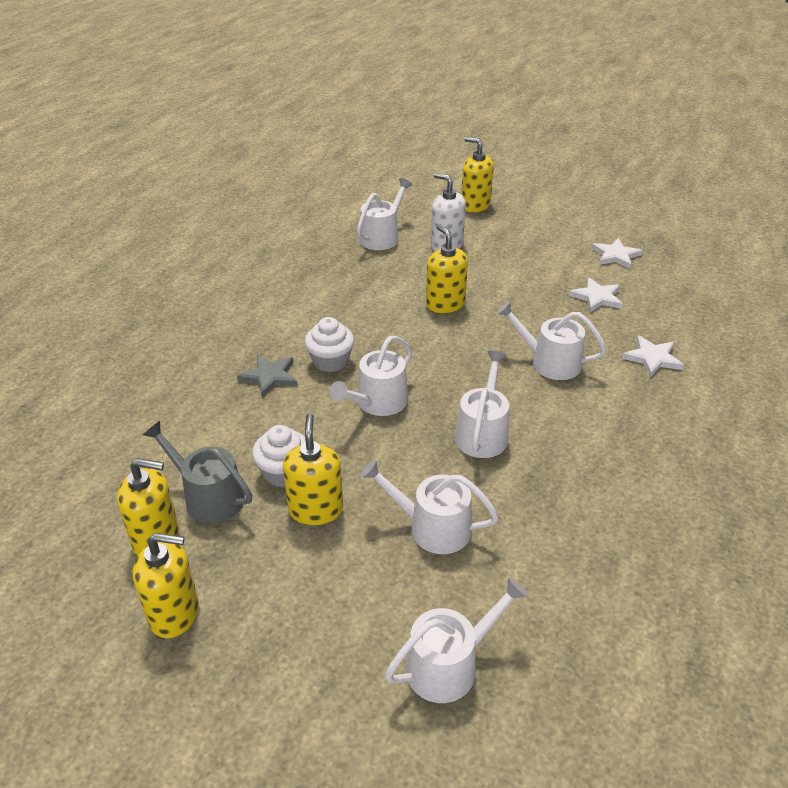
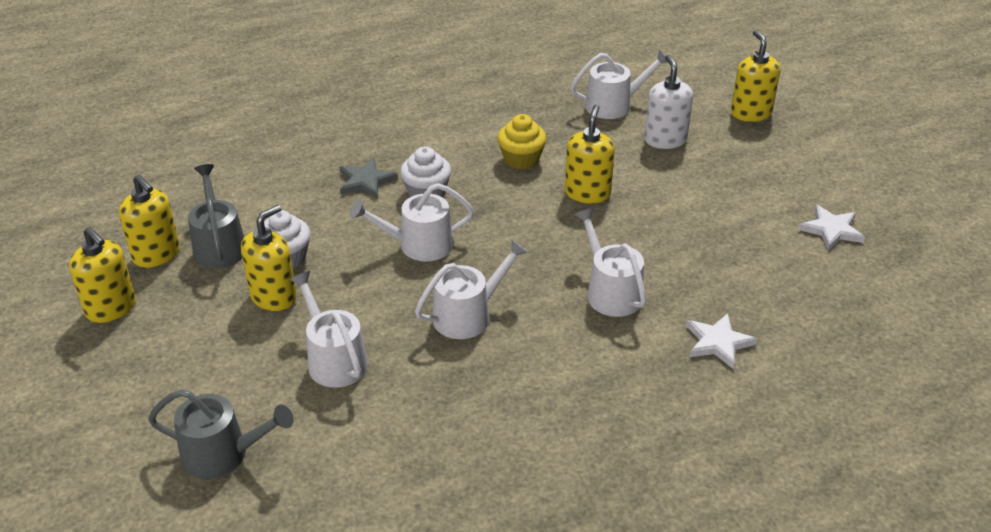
camera: 40 degrees right, 0 degrees up
(368, 303) = (521, 159): none -> yellow cupcake
(448, 665) = (222, 454): white watering can -> grey watering can
(597, 297) = (747, 259): white star -> none

